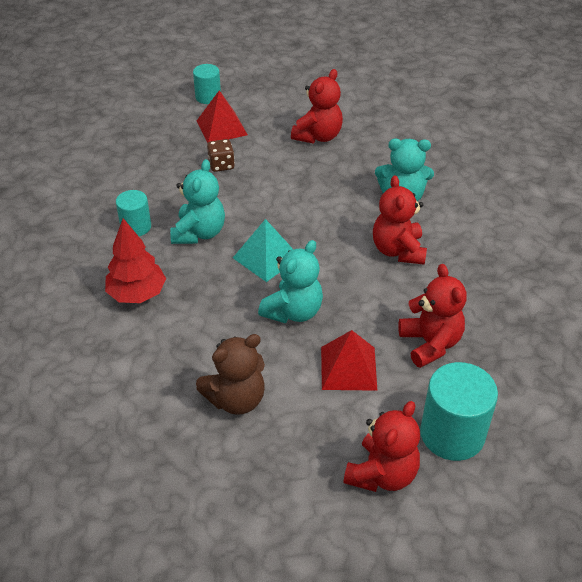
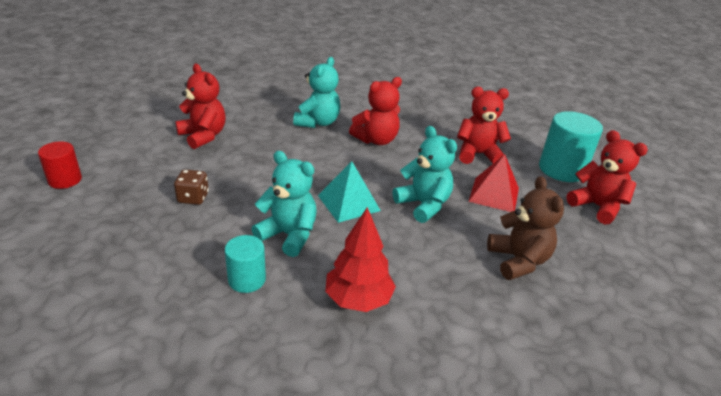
camera: 75 degrees left, 10 degrees down
(208, 97) = (65, 180): turquoise cylinder -> red cylinder
(221, 127) = (131, 184): red pyramid -> none
(398, 250) = (376, 140): red teddy bear -> red teddy bear turned 45 degrees counterclockwise

